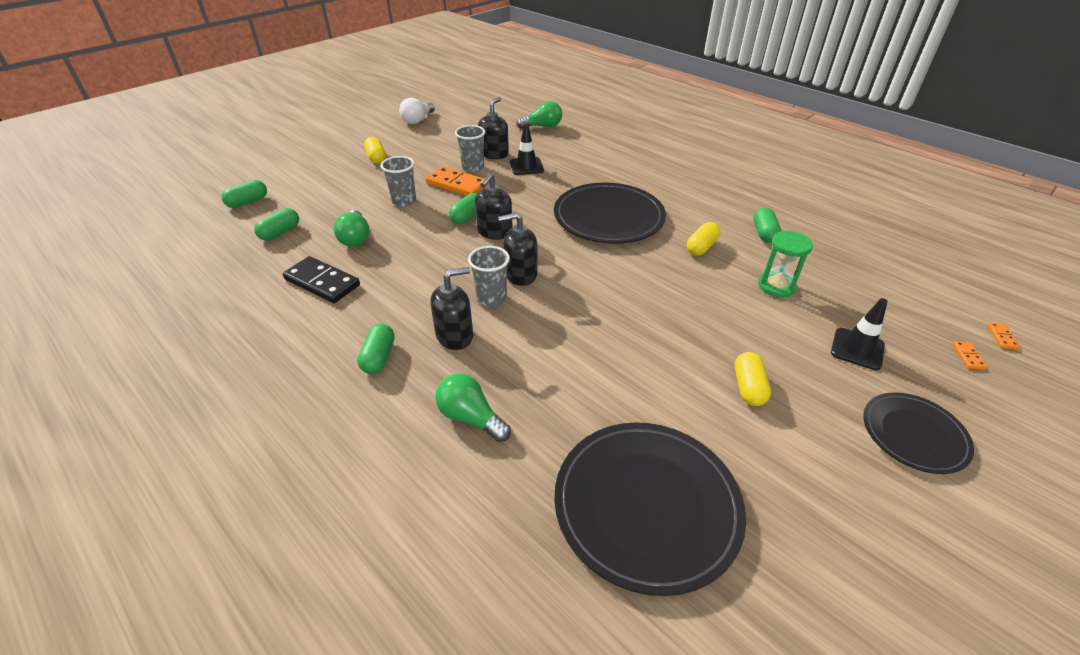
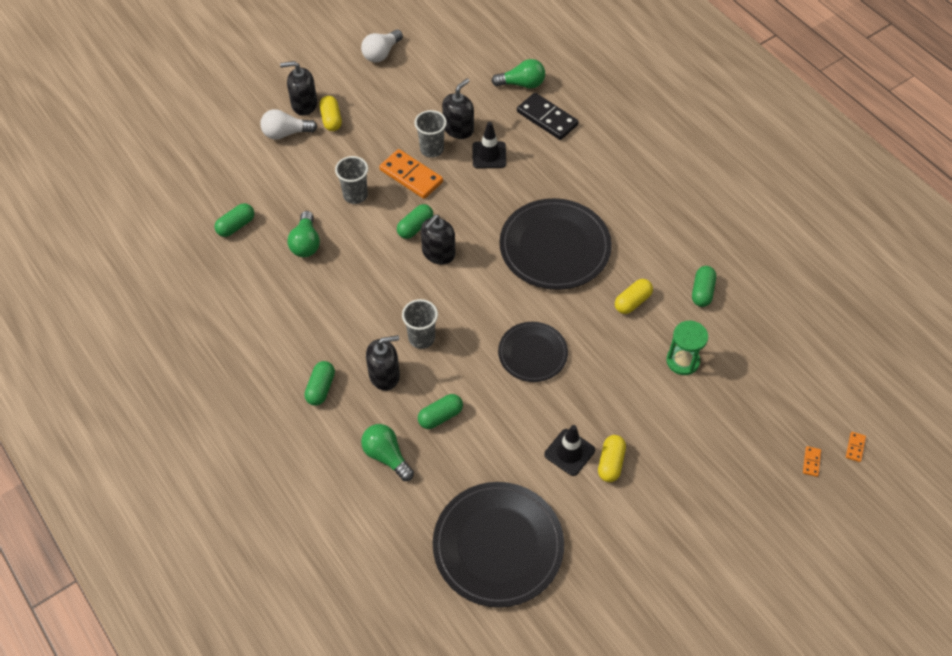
camera: 10 degrees right, 15 degrees up
(248, 202) = (203, 176): green capsule -> green capsule (440, 416)
(322, 282) = (275, 297): black domino -> black domino (547, 118)
(333, 169) = (286, 133): none -> white light bulb
(520, 274) = (452, 313): black soap dispenser -> black soap dispenser (304, 104)
(857, 349) = (720, 440): black traffic cone -> black traffic cone (569, 452)
(914, 434) = (720, 524): black plate -> black plate (532, 353)

